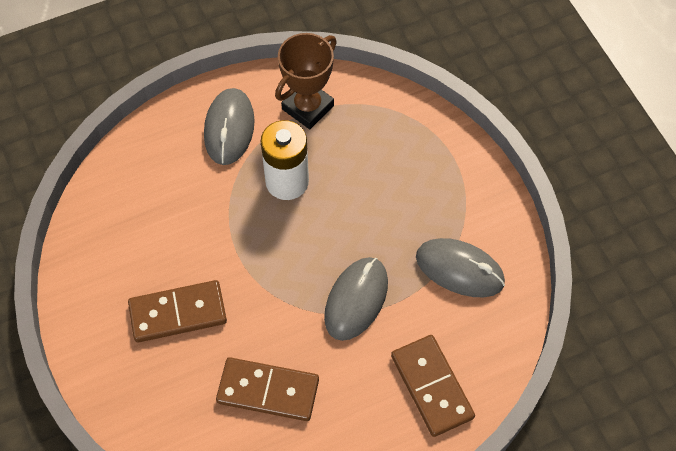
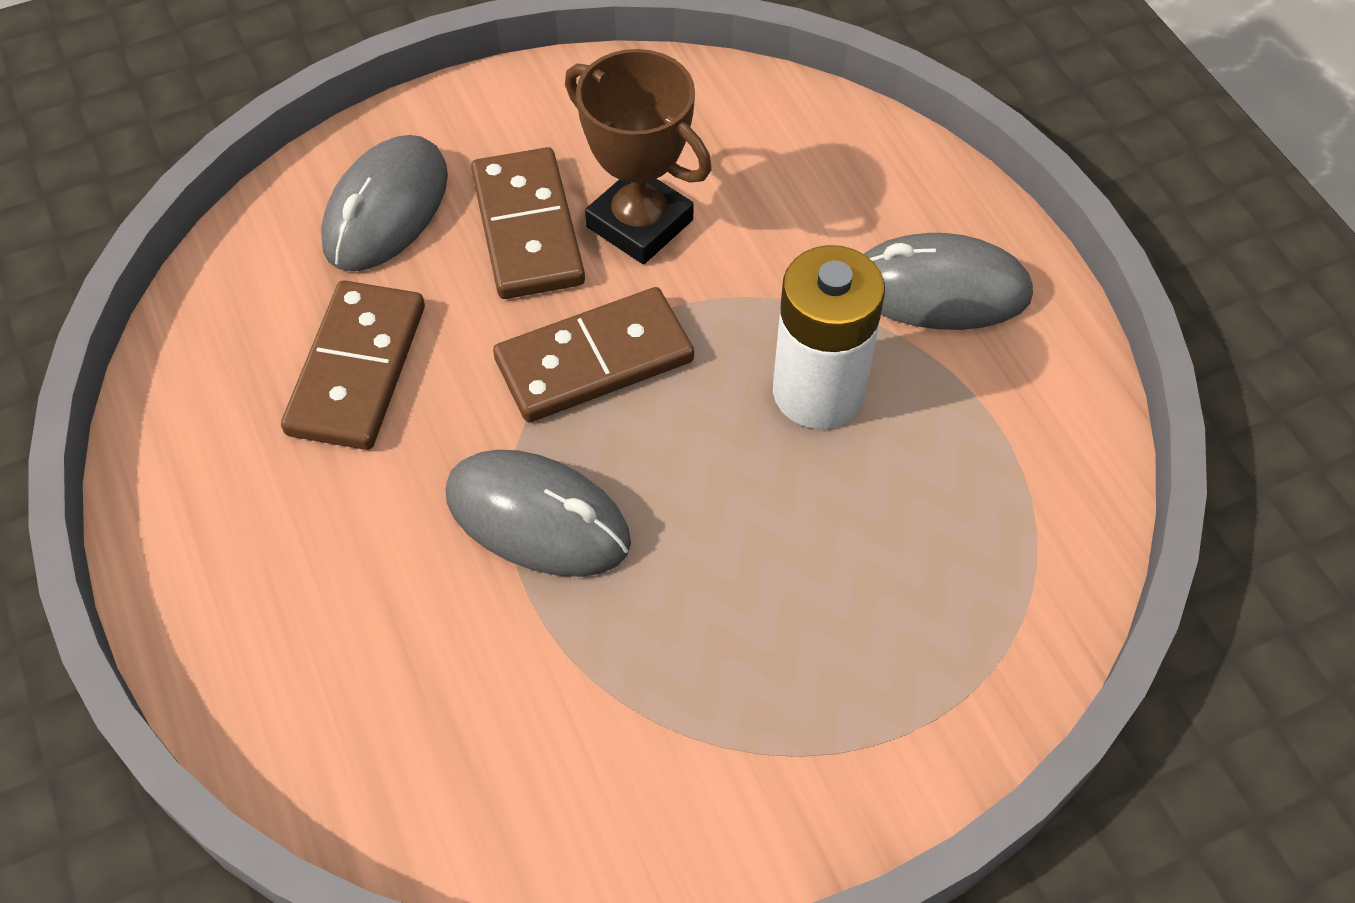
camera: 90 degrees right, 5 degrees down
(308, 107) = (1011, 427): brown trophy -> brown trophy (639, 223)
(432, 386) = (325, 661): brown domino -> brown domino (594, 360)
(459, 269) = (602, 731): grey mouse -> grey mouse (386, 210)

